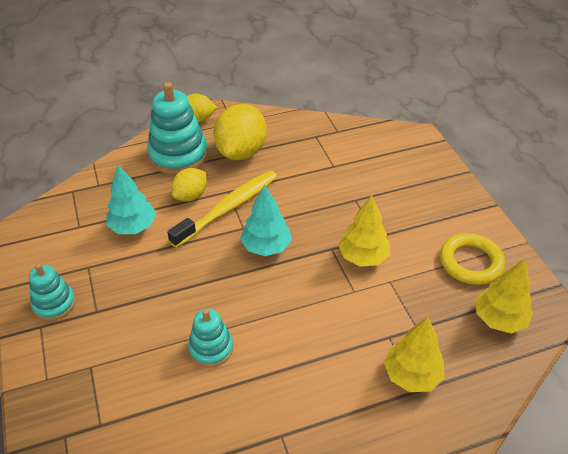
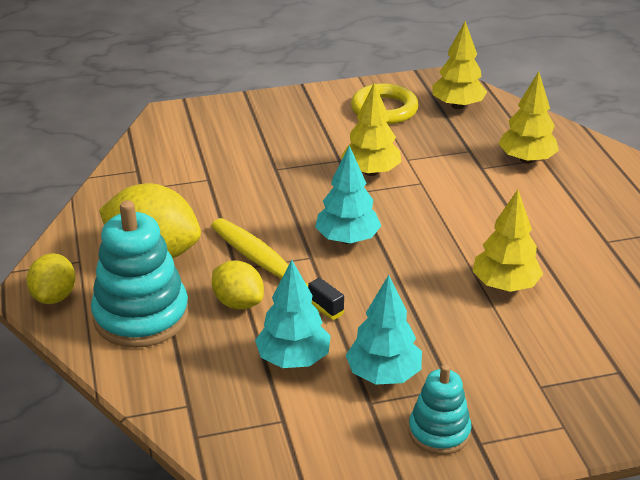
camera: 85 degrees left, 10 degrees down
(113, 273) = (383, 375): none -> turquoise tree
(211, 348) = (505, 285): turquoise stacking toy -> yellow tree

